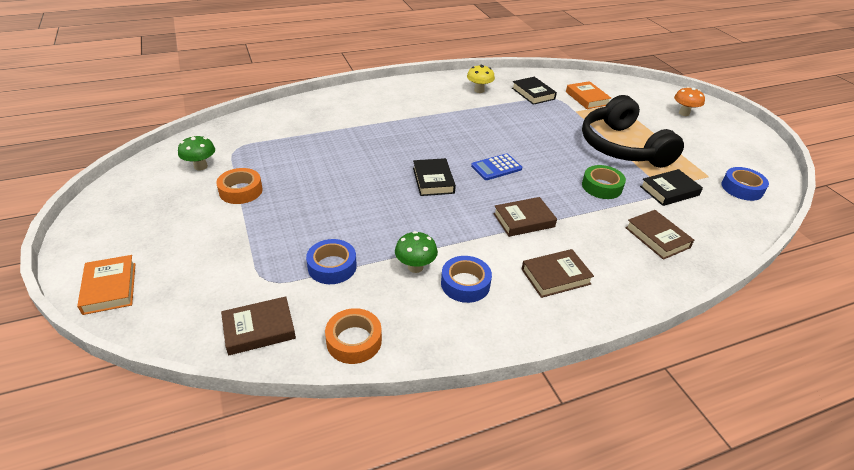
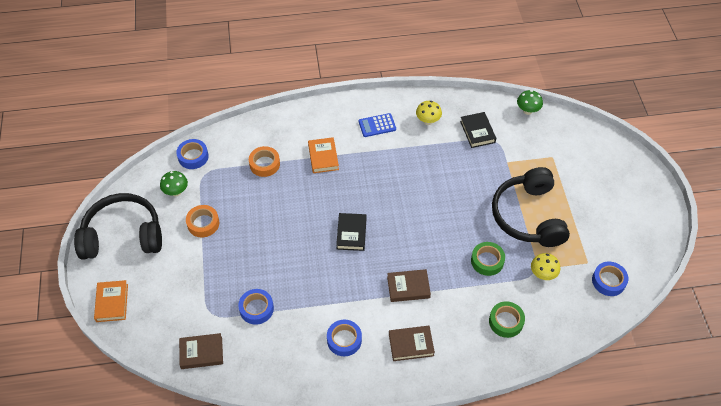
camera: 15 degrees right, 15 degrees up
(127, 213) = (123, 235): none -> black headphones
(219, 136) = (193, 157): none -> blue tape
(354, 341) = (258, 372): orange tape -> orange tape (264, 164)
(415, 267) = (313, 319): green mushroom -> green mushroom (527, 111)
(496, 167) = (407, 226): blue calculator -> blue calculator (377, 125)
(587, 98) = (526, 145): orange book -> orange book (323, 157)
(657, 237) = (506, 321): brown book -> green tape
(669, 191) = (542, 274): black book -> yellow mushroom
(684, 113) = (611, 178): orange mushroom -> none

